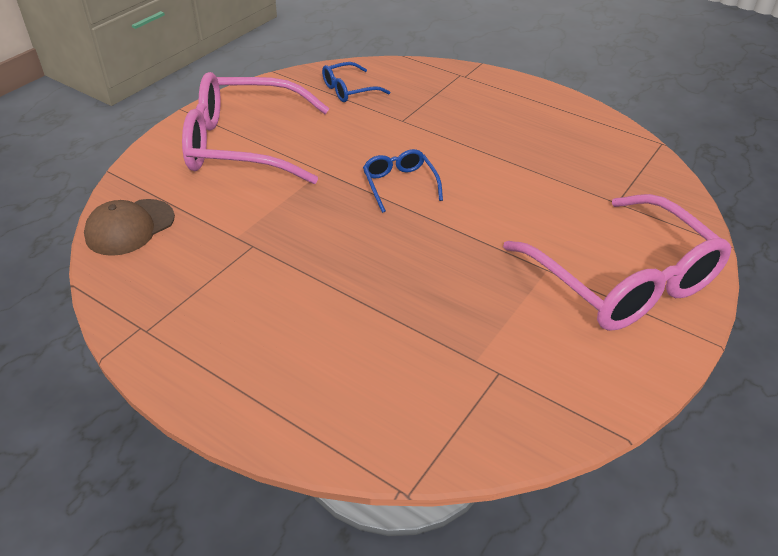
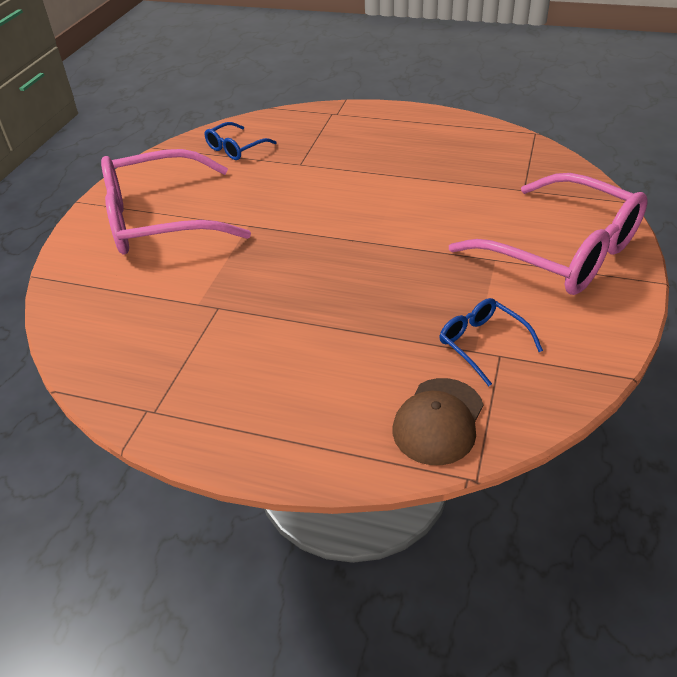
camera: 15 degrees left, 0 degrees up
(130, 227) = (85, 322): brown cap -> brown cap (438, 421)
(399, 184) = (327, 220): blue glasses -> blue glasses (482, 343)

